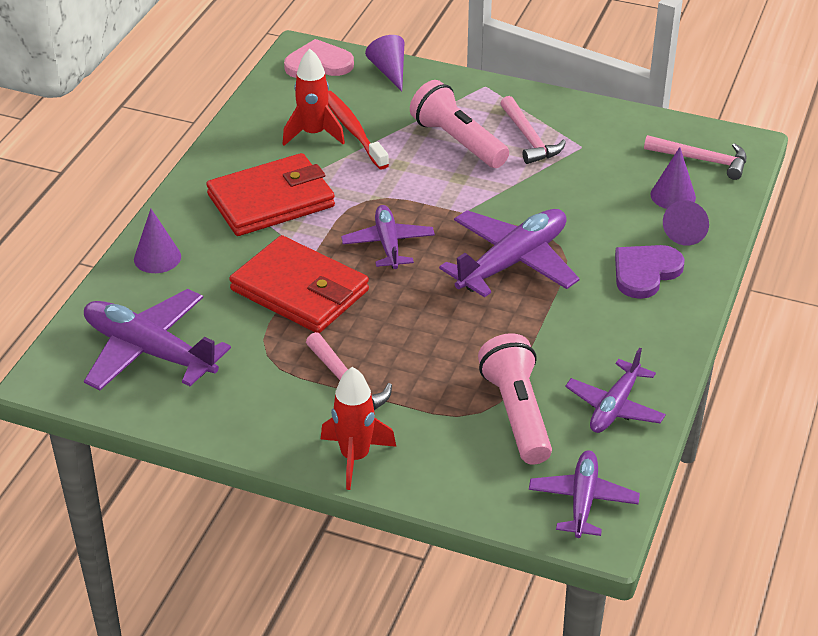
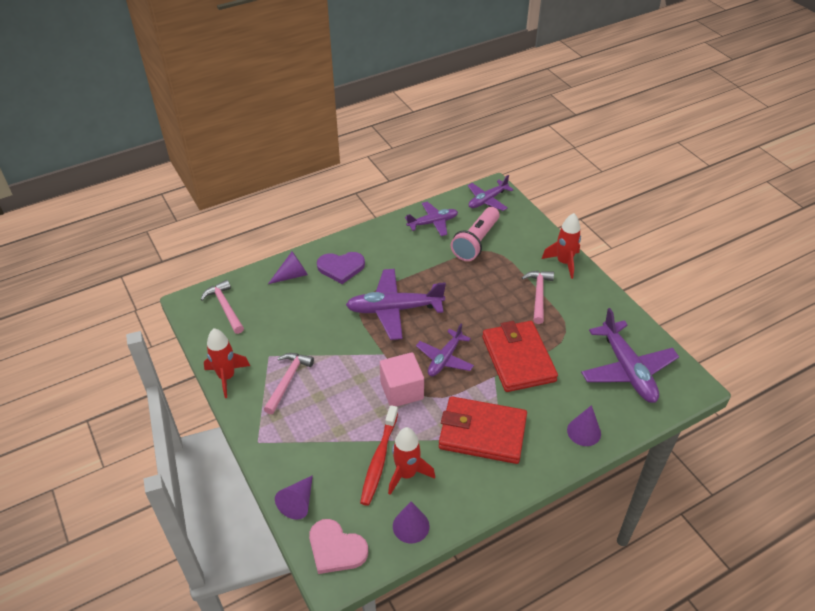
camera: 140 degrees left, 5 degrees up
(400, 191) = (402, 390): none -> pink cube
(457, 141) = (328, 406): pink flashlight -> none
(593, 110) = (227, 377): none -> red rocket
(673, 196) = (270, 297): purple cone -> purple cone (411, 526)

